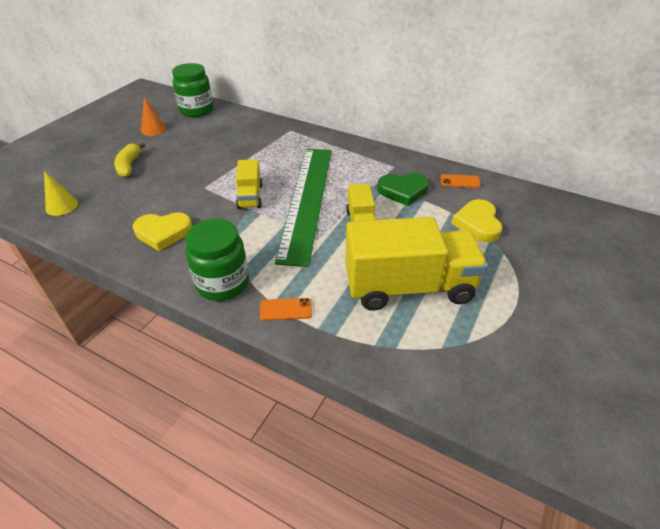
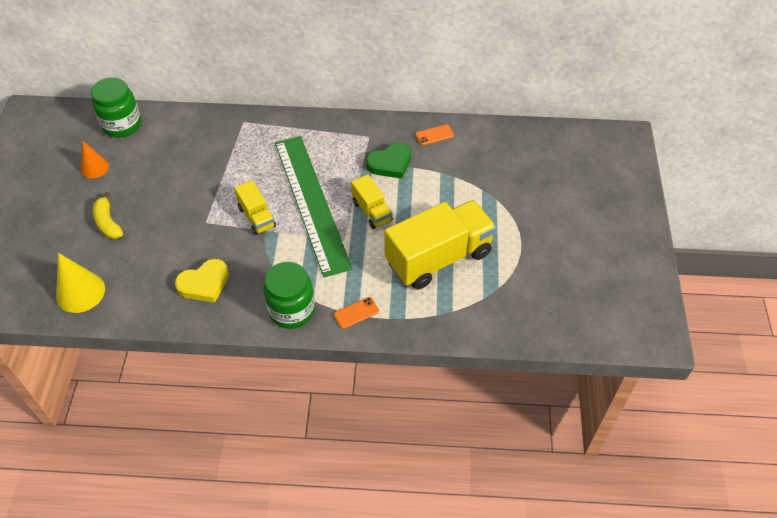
camera: 25 degrees left, 10 degrees up
(62, 206) = (80, 292): yellow cone -> yellow cone, size x1.55
(477, 223) = (466, 177): yellow heart -> none

